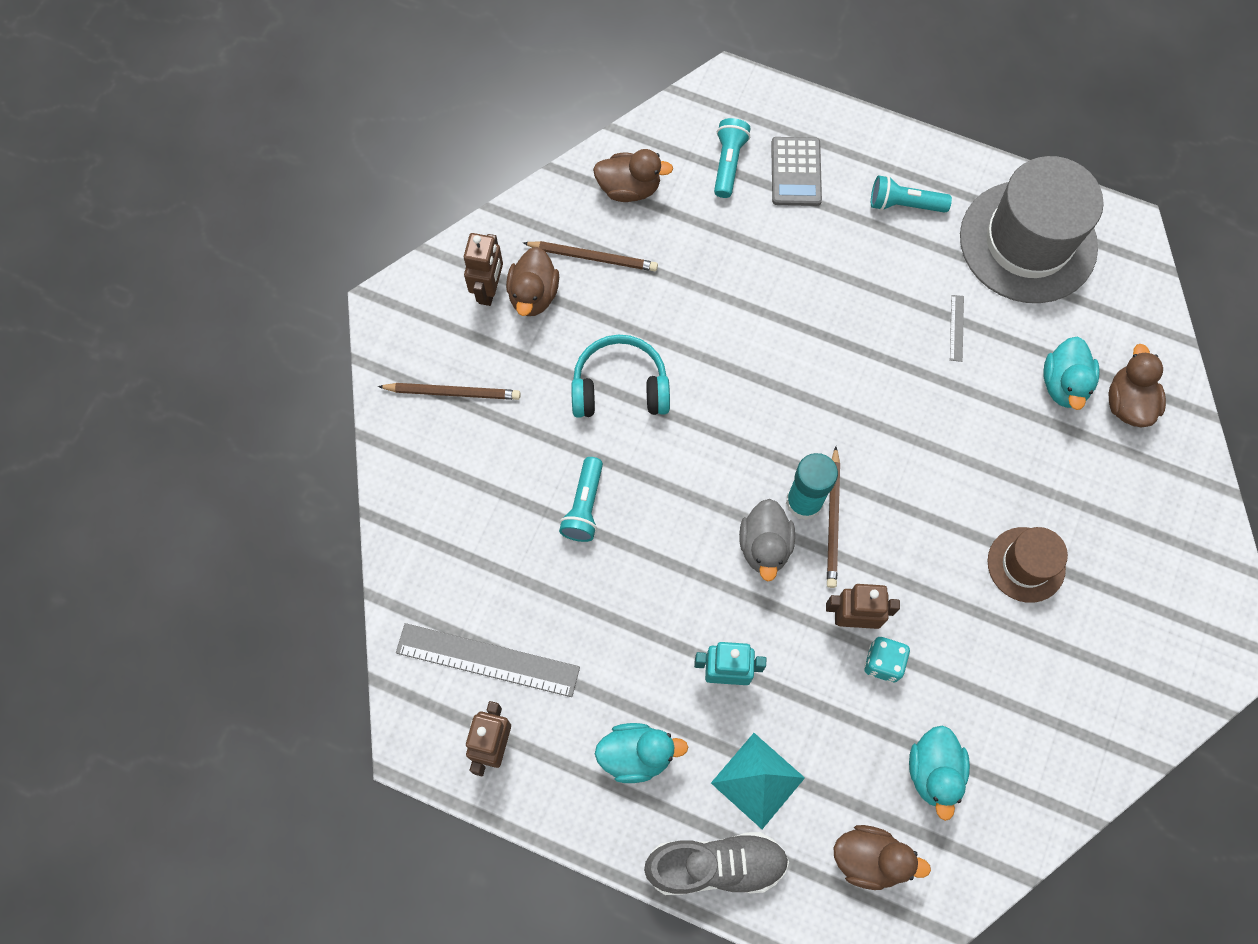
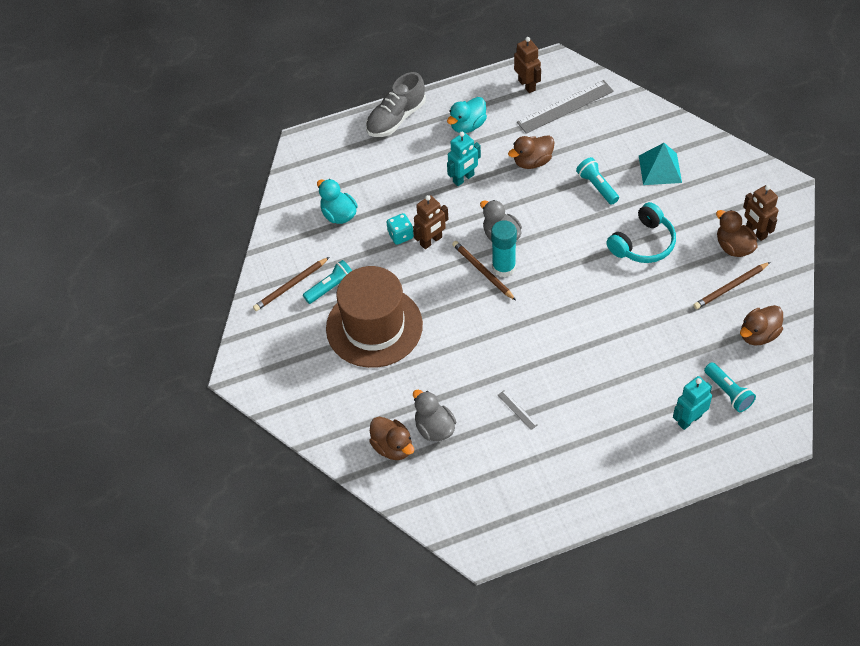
camera: 140 degrees right, 15 degrees down
(452, 392) = (711, 179): brown pencil -> brown pencil (291, 286)
(757, 780) = (409, 155): turquoise pyramid -> turquoise pyramid (660, 169)
(796, 172) = (689, 420): grey calculator -> turquoise robot
(869, 859) = (336, 166): brown duck -> brown duck (532, 161)
(904, 204) = (614, 453): turquoise flashlight -> turquoise flashlight (331, 288)
(1026, 564) = (374, 326): brown hat -> brown hat, size x1.93
(1028, 242) = (527, 492): grey hat -> none
(1064, 384) = (434, 428): turquoise duck -> grey duck

